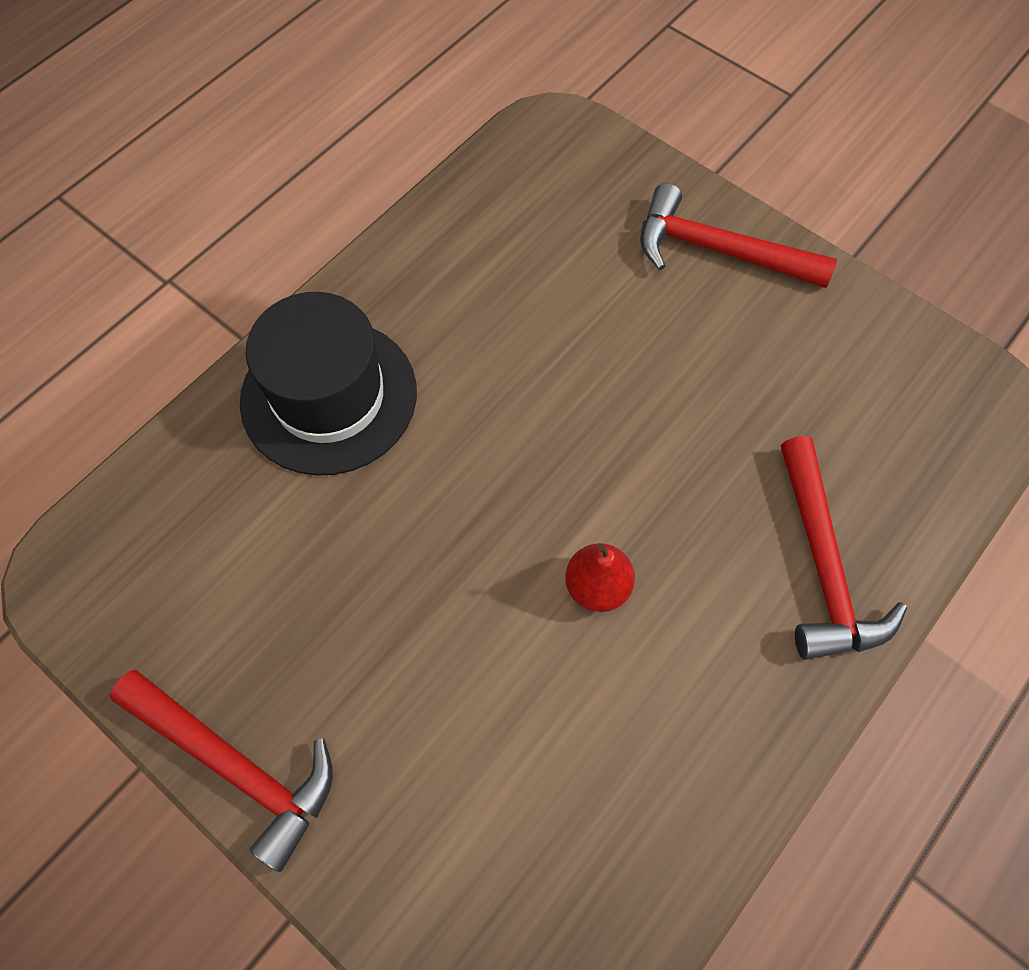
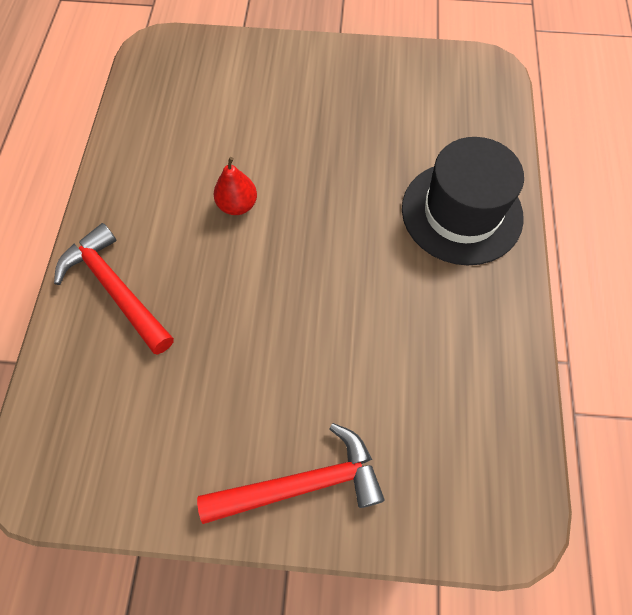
camera: 145 degrees right, 0 degrees up
(235, 765) = (345, 53): red hammer -> none

